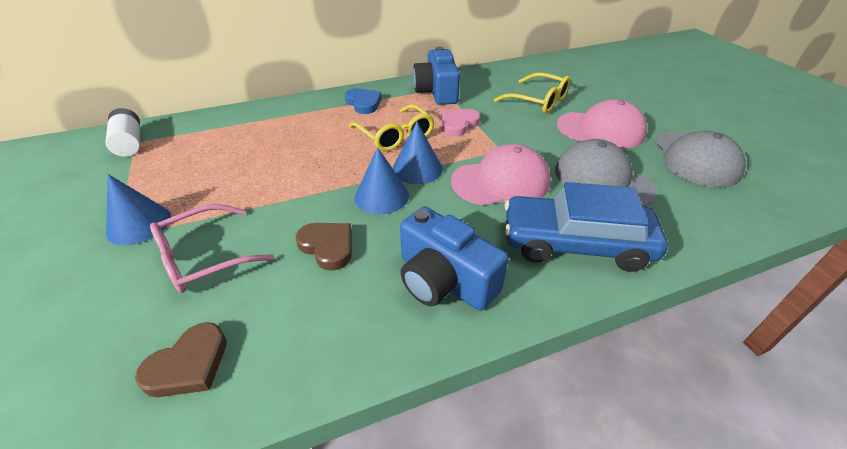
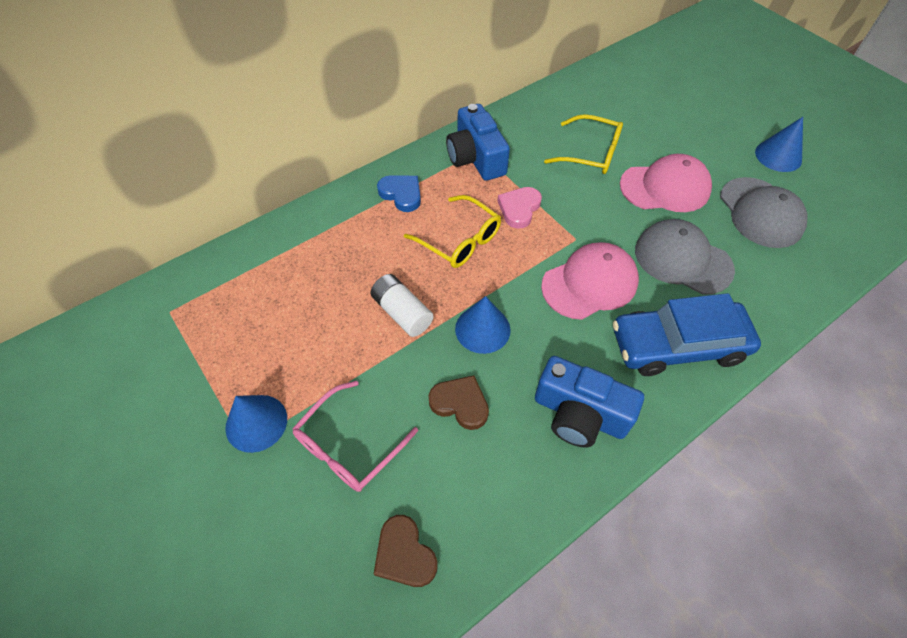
camera: 15 degrees left, 15 degrees up
(129, 143) = (163, 314): white battery -> white battery (402, 313)
(188, 365) = (404, 554): brown heart -> brown heart turned 120 degrees clockwise
(417, 168) = (502, 284): blue cone -> blue cone (778, 156)

